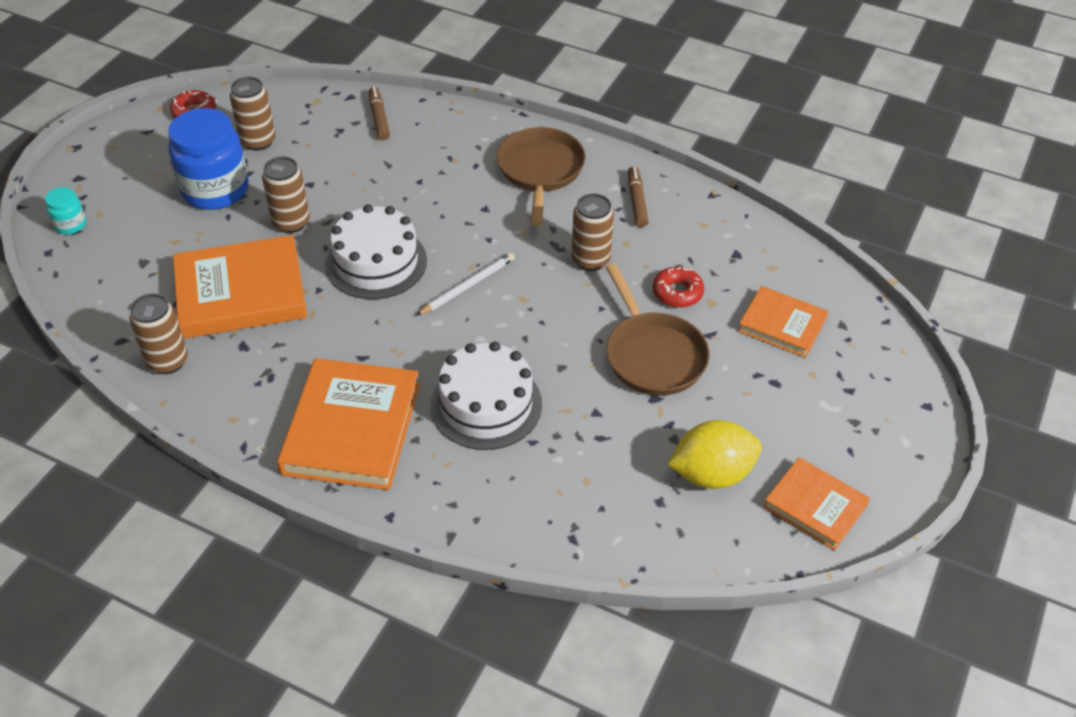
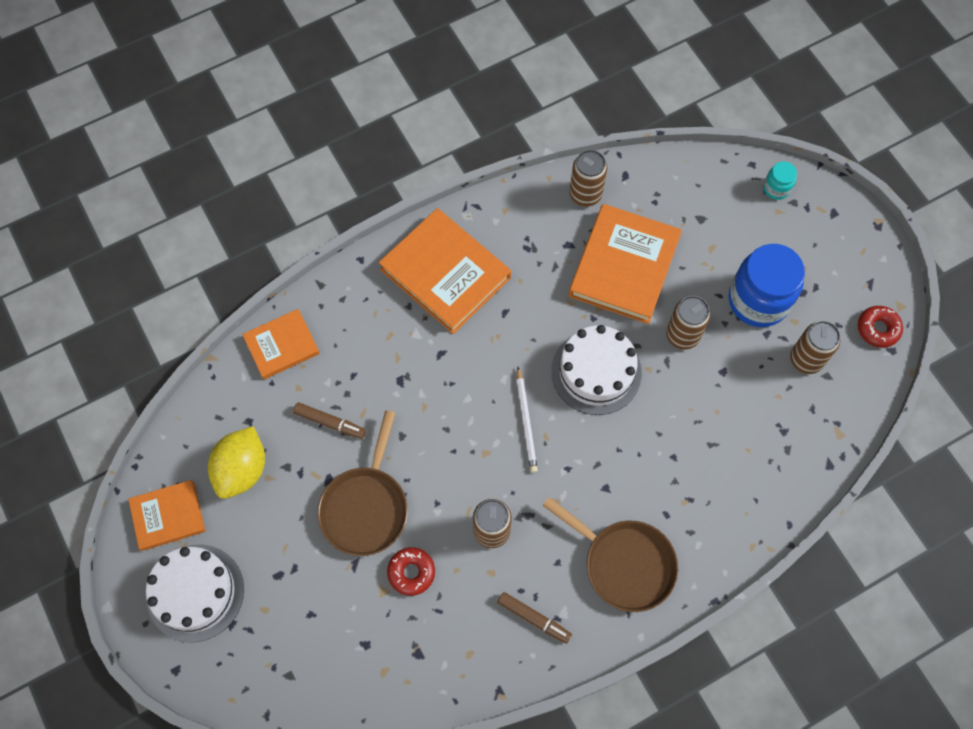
camera: 125 degrees right, 20 degrees up
(379, 118) = (782, 472): brown marker -> brown marker (330, 422)
(486, 404) = (405, 366): white cake -> white cake (195, 592)
(653, 355) = (366, 507): brown pan -> brown pan turned 90 degrees counterclockwise
(782, 325) = (323, 627): orange book -> orange book (282, 346)

